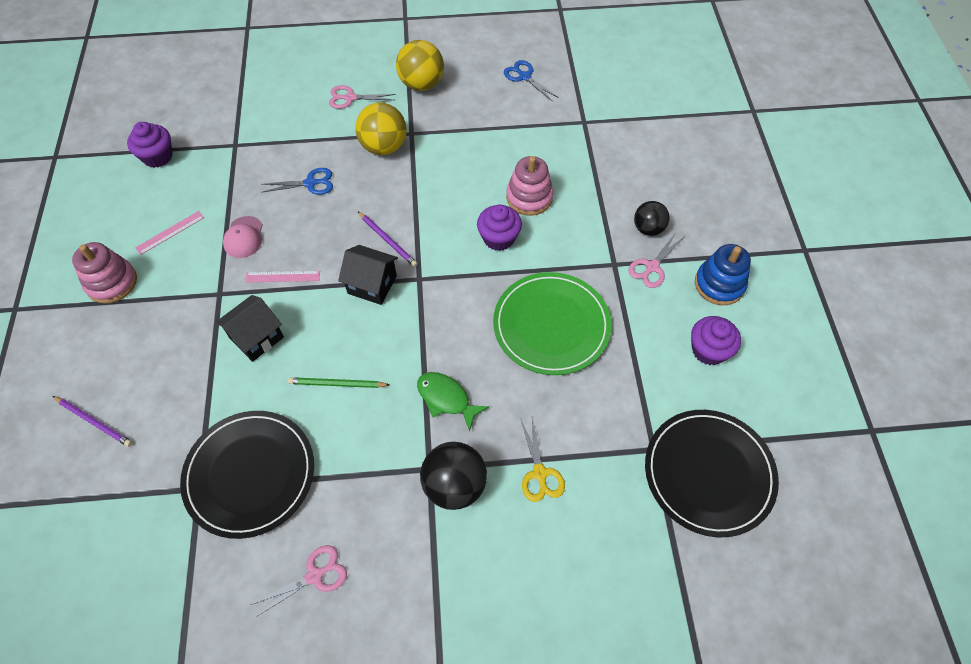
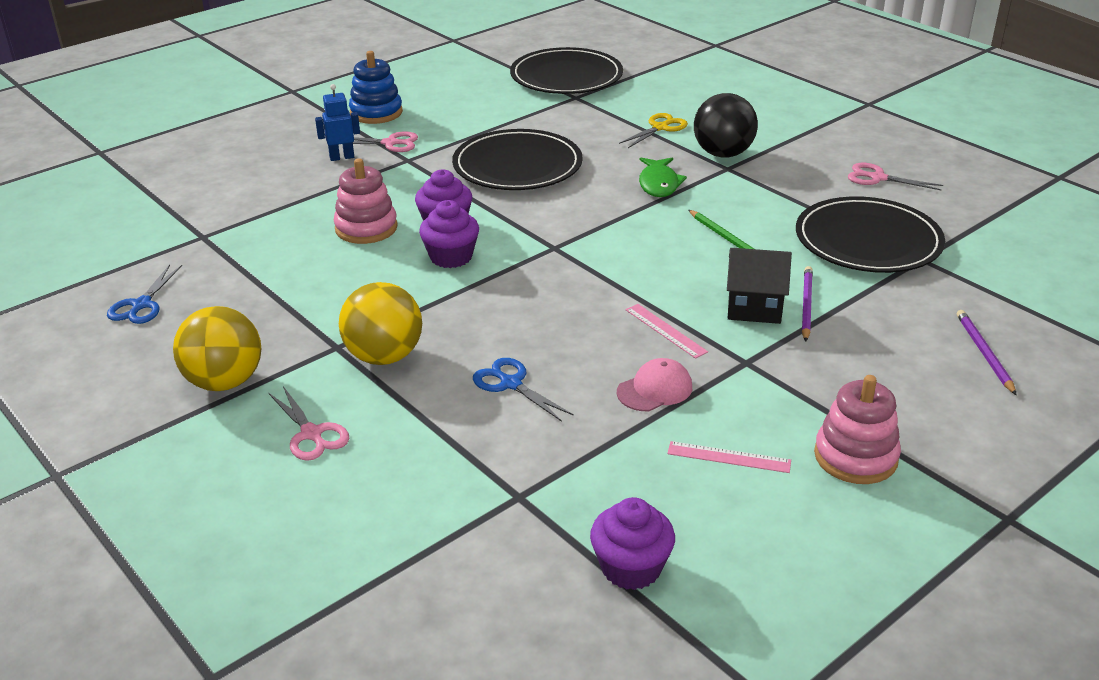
camera: 125 degrees left, 25 degrees down
(372, 284) = (598, 270): black house -> none
(388, 240) = (529, 286): purple pencil -> purple pencil (806, 305)
(551, 325) = (517, 165): green plate -> black plate
(648, 229) = (342, 157): black ball -> blue robot
(708, 350) = (454, 101): purple cupcake -> purple cupcake (451, 257)

